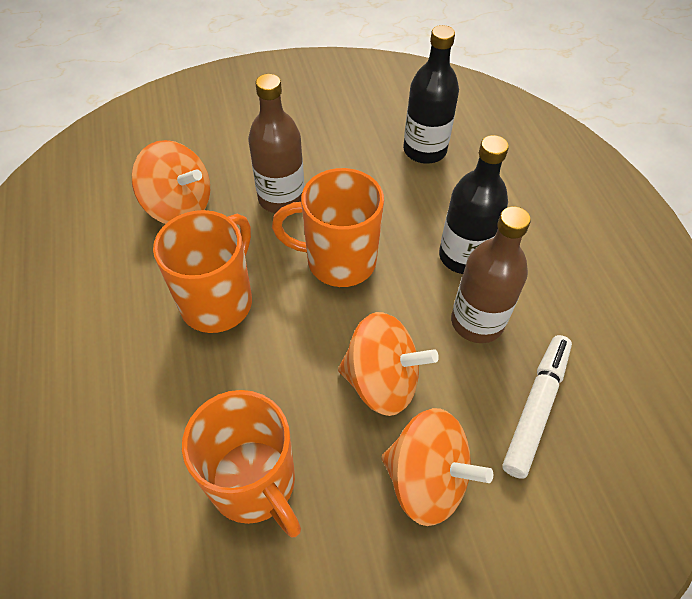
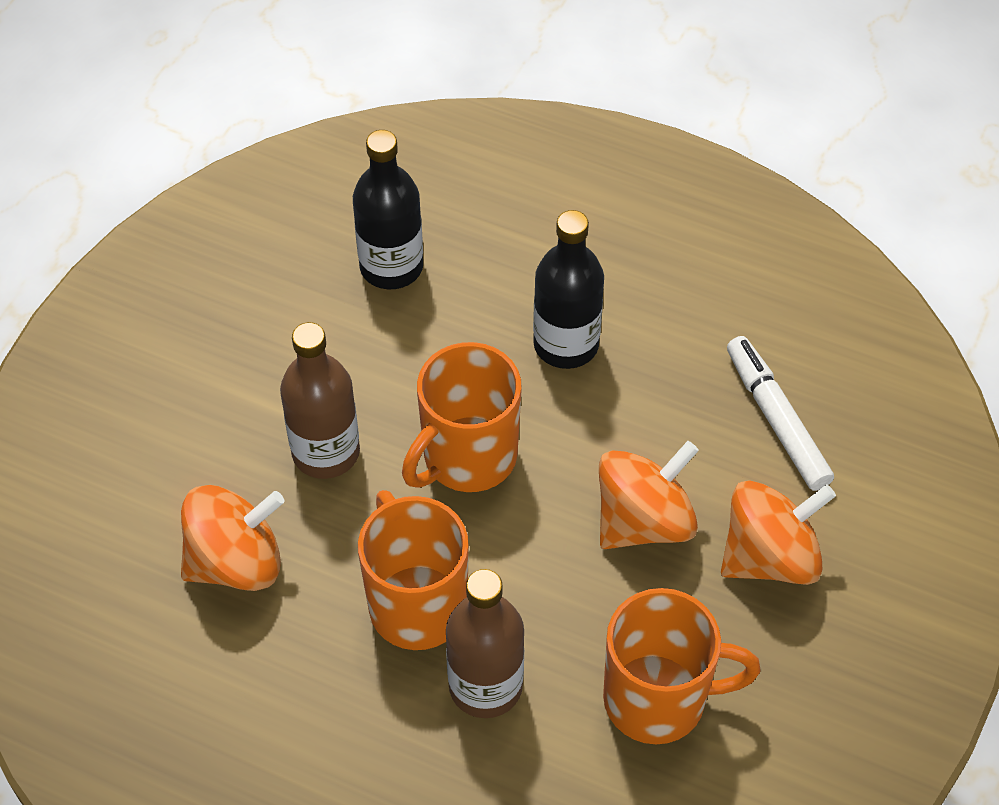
camera: 50 degrees left, 0 degrees up
(477, 322) = (651, 393): brown bottle -> brown bottle (485, 686)

